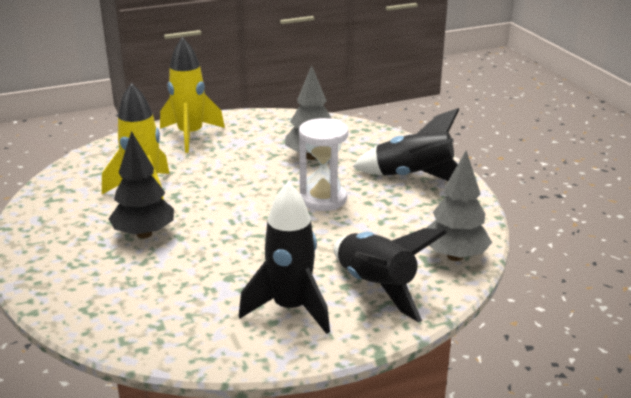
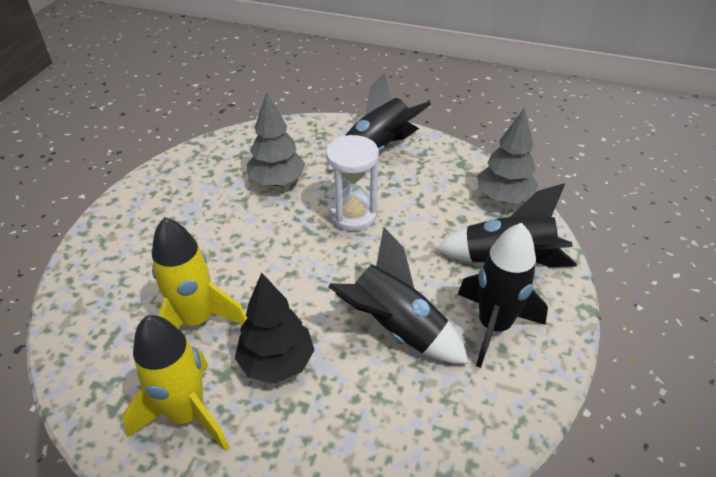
camera: 50 degrees left, 15 degrees up
(190, 135) = (134, 231): yellow rocket -> yellow rocket (187, 414)
(232, 266) = (396, 328): none -> black rocket

